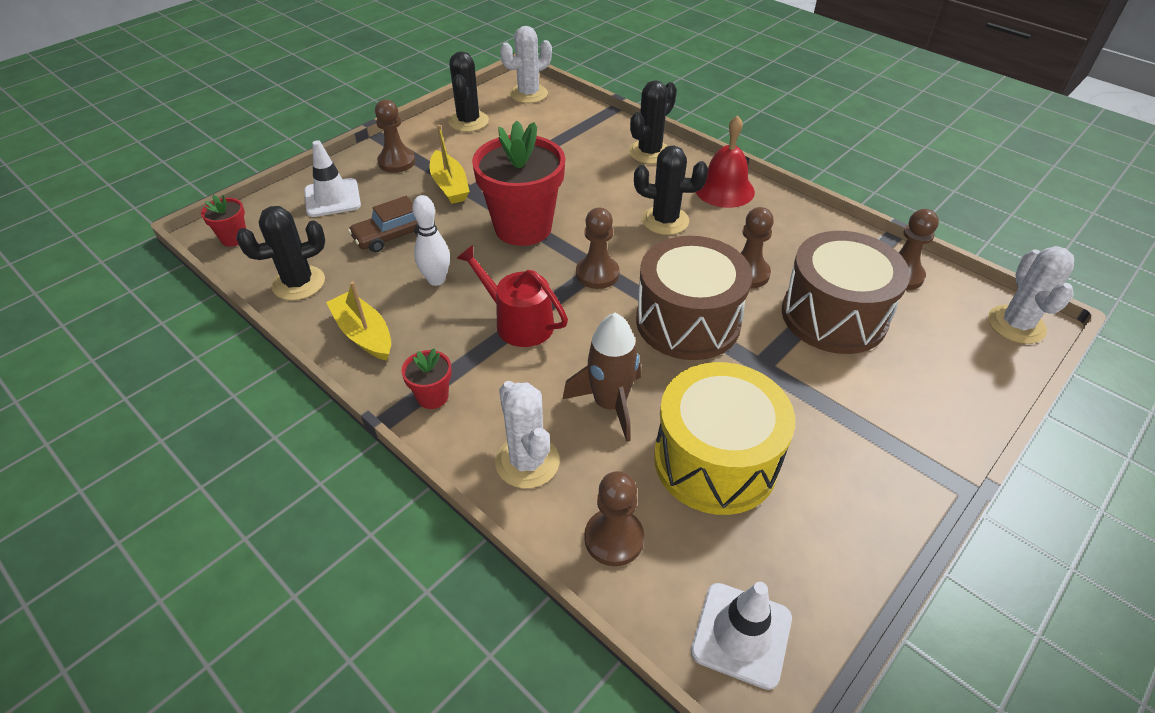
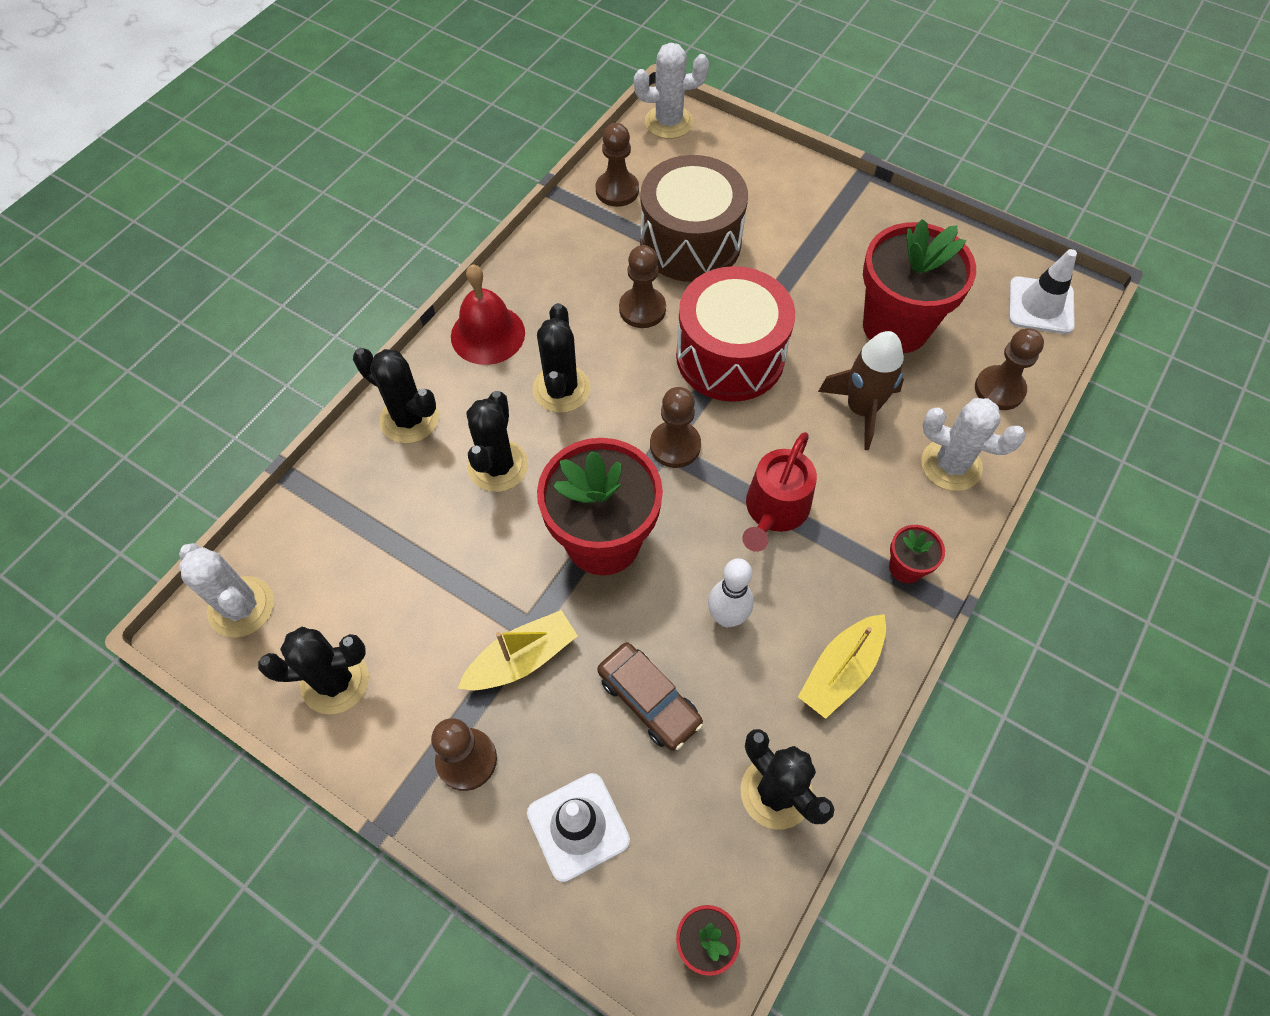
camera: 100 degrees left, 15 degrees up
(527, 462) = (951, 465): white cactus -> white cactus turned 60 degrees clockwise
(600, 186) = (498, 466): none -> black cactus
(688, 321) = (730, 356): brown drum -> red drum
(715, 460) = (896, 326): yellow drum -> red flower pot

